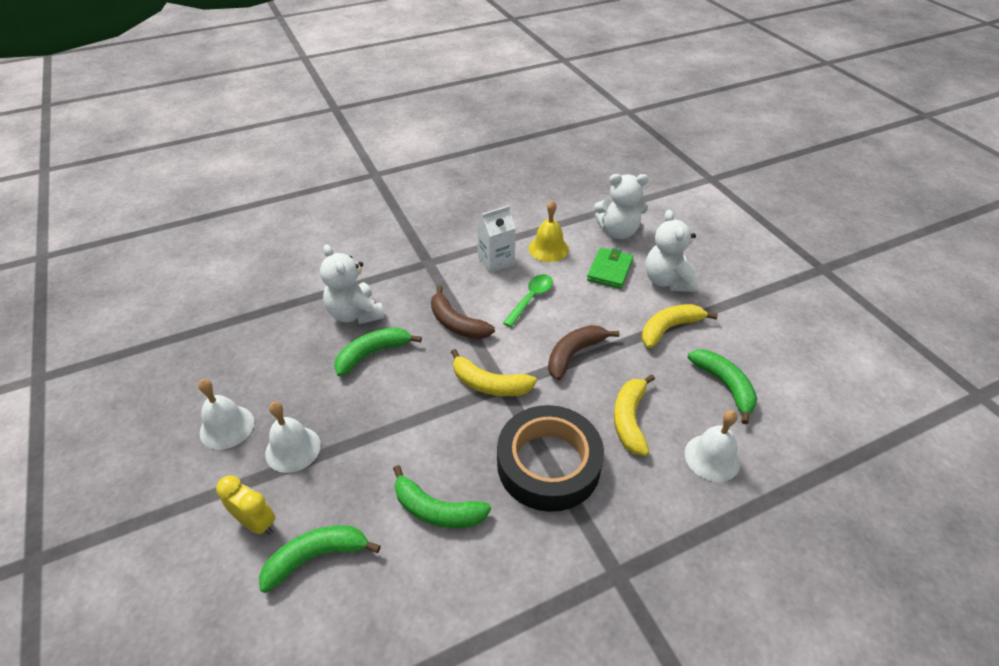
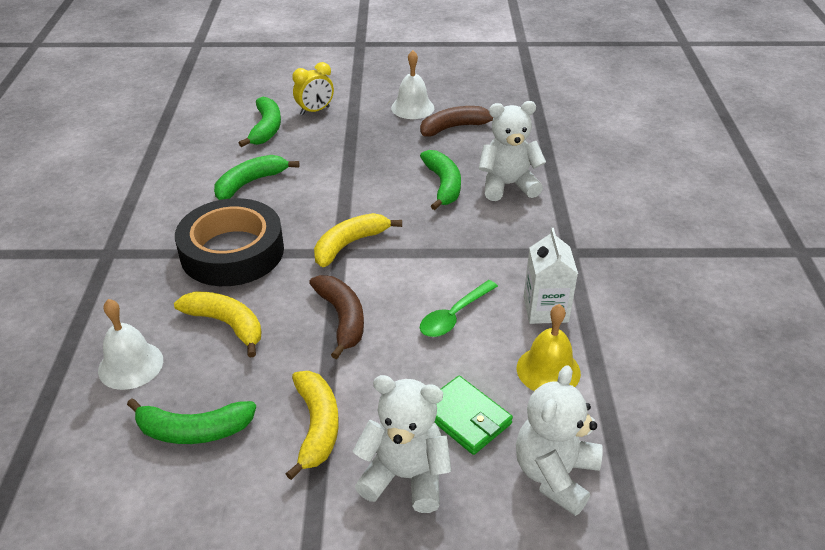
camera: 115 degrees right, 5 degrees down
(293, 449) = (366, 131): white bell -> none
(456, 323) = (450, 246): brown banana -> brown banana (454, 127)
(530, 299) = (454, 315): green spoon -> green spoon turned 75 degrees clockwise

